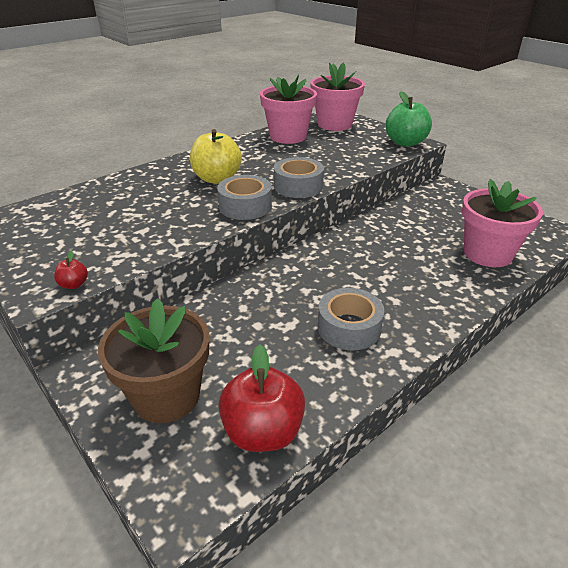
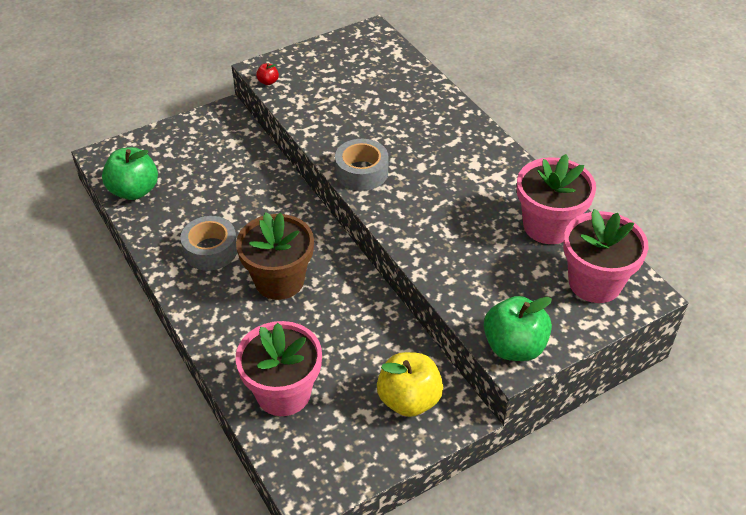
camera: 100 degrees right, 10 degrees up
(166, 396) = (183, 150): brown flower pot -> brown flower pot (279, 281)
(217, 179) = (428, 156): yellow apple -> yellow apple (409, 400)
(263, 432) = (134, 191): red apple -> green apple
(298, 186) = (397, 215): grey tape -> none

